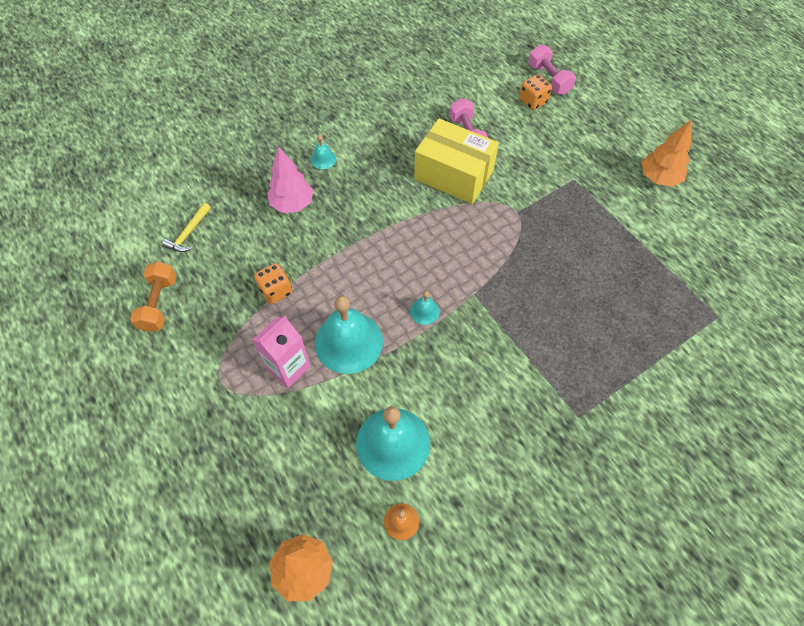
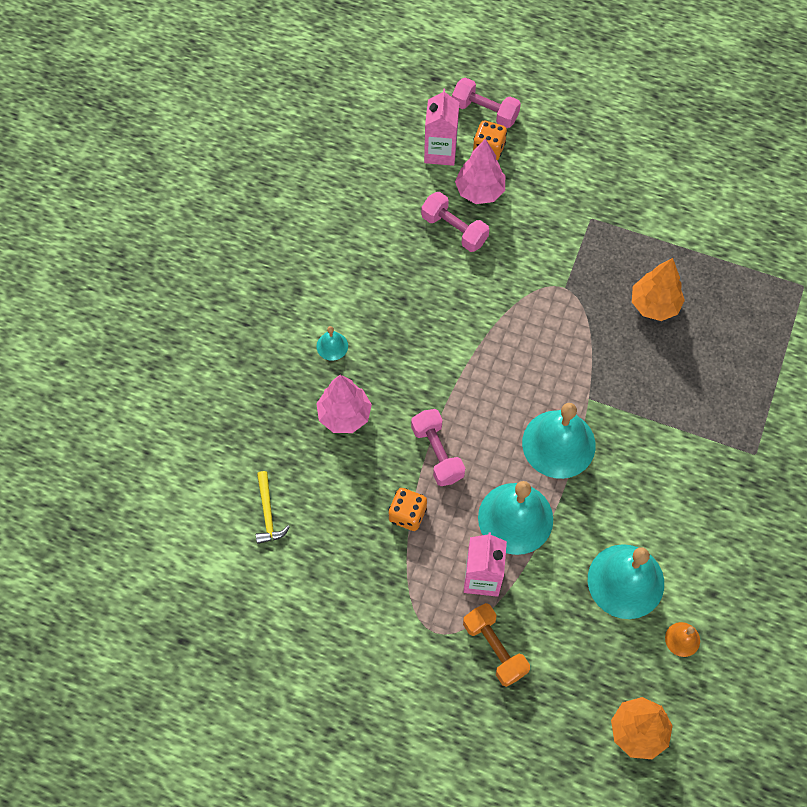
camera: 35 degrees left, 5 degrees up
(159, 304) = (307, 601): orange dumbbell -> orange dumbbell (495, 648)
(332, 264) = (437, 453): none -> pink dumbbell
(424, 311) = (558, 444): turquoise bell -> turquoise bell, size x2.23
(453, 175) = (476, 284): yellow box -> none
(497, 87) = (440, 152): none -> pink carton
(505, 122) = (480, 191): none -> pink tree
(659, 178) = (666, 170): orange tree -> orange tree (654, 305)

